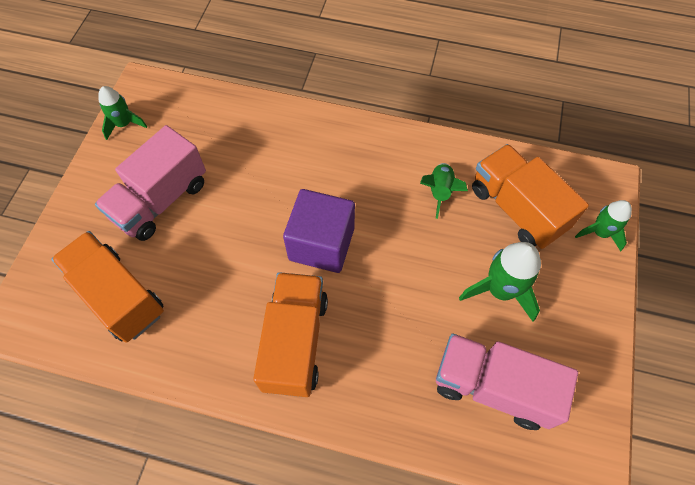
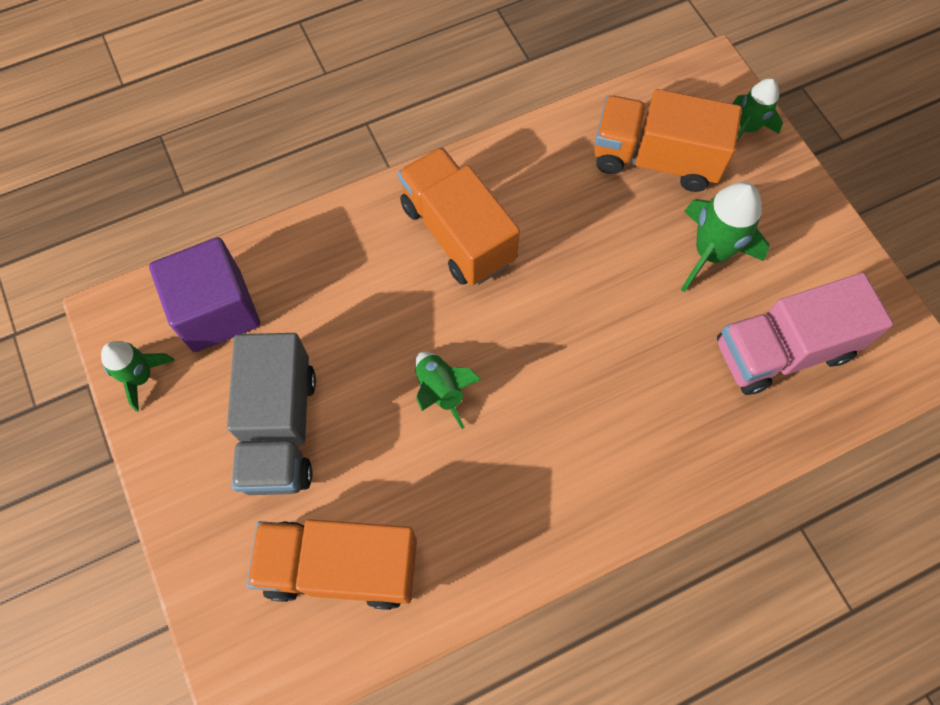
camera: 40 degrees left, 5 degrees up
(161, 200) = (280, 429): pink truck -> grey truck
(295, 342) = (571, 458): orange truck -> orange truck (457, 233)
(321, 244) = (502, 339): purple cube -> purple cube (217, 311)
(440, 192) = (568, 195): green rocket -> green rocket (440, 390)

